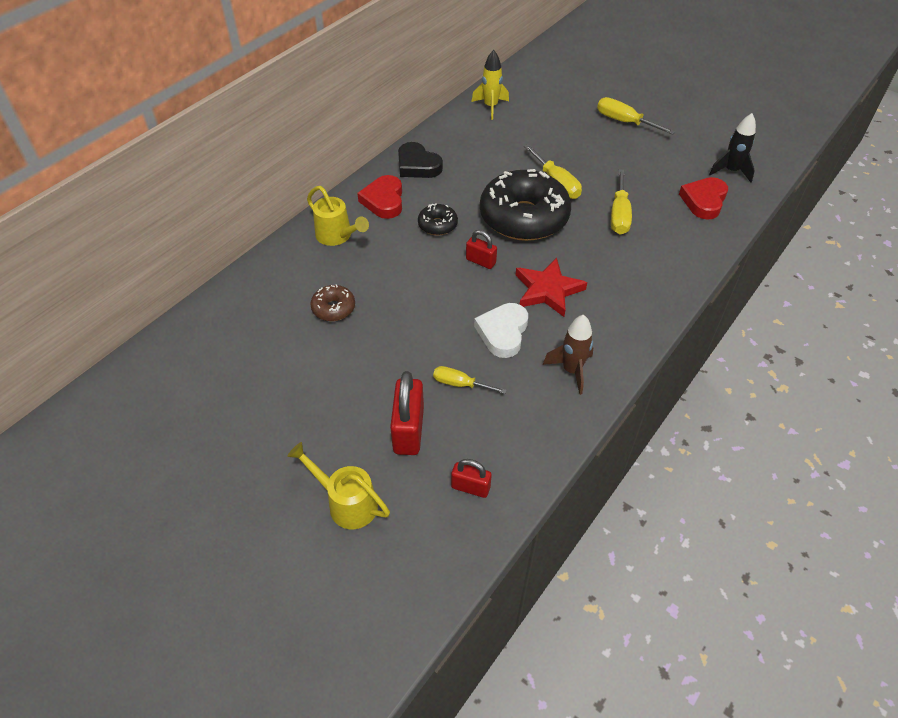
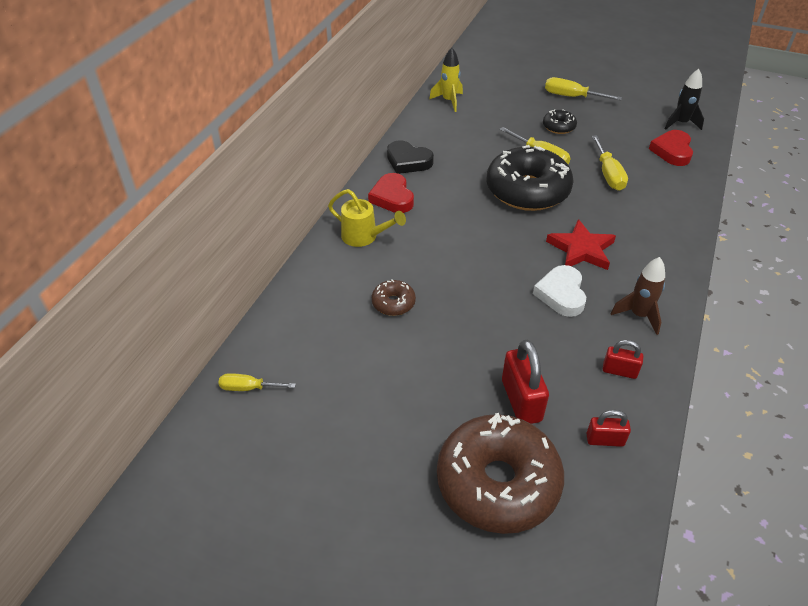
camera: 15 degrees left, 5 degrees down
(347, 503) = (497, 482): yellow watering can -> brown donut
(437, 225) = (453, 210): black donut -> black donut (558, 127)
(460, 384) = (546, 348): yellow screwdriver -> yellow screwdriver (248, 388)
(480, 261) = (509, 235): red padlock -> red padlock (619, 371)

